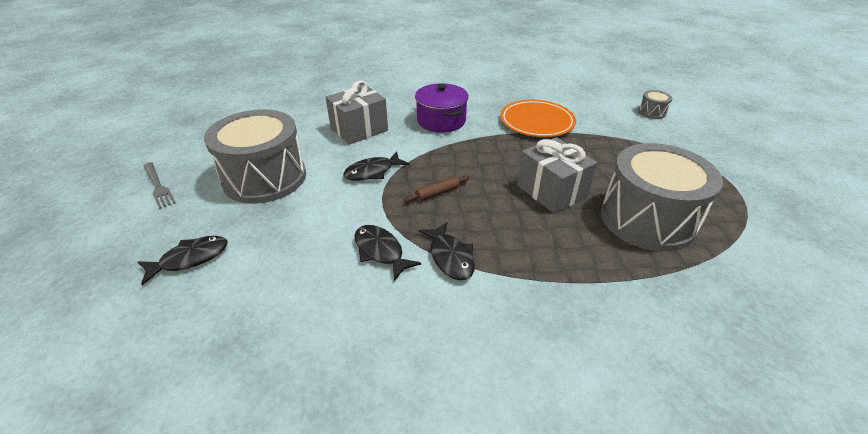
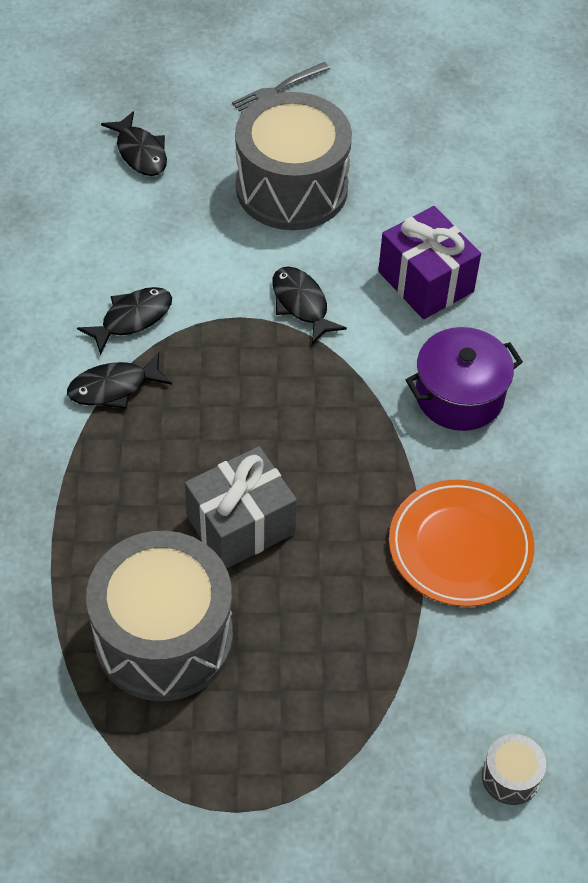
camera: 90 degrees right, 15 degrees up
(359, 129) = (425, 281): grey gift -> purple gift
(437, 193) = (245, 380): brown rolling pin -> none

